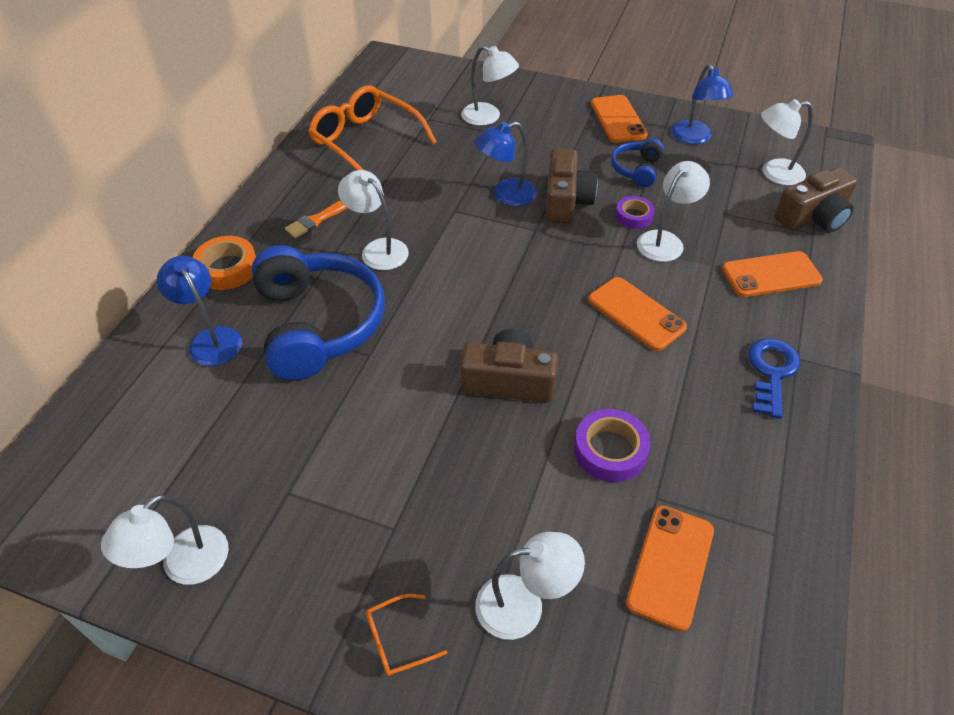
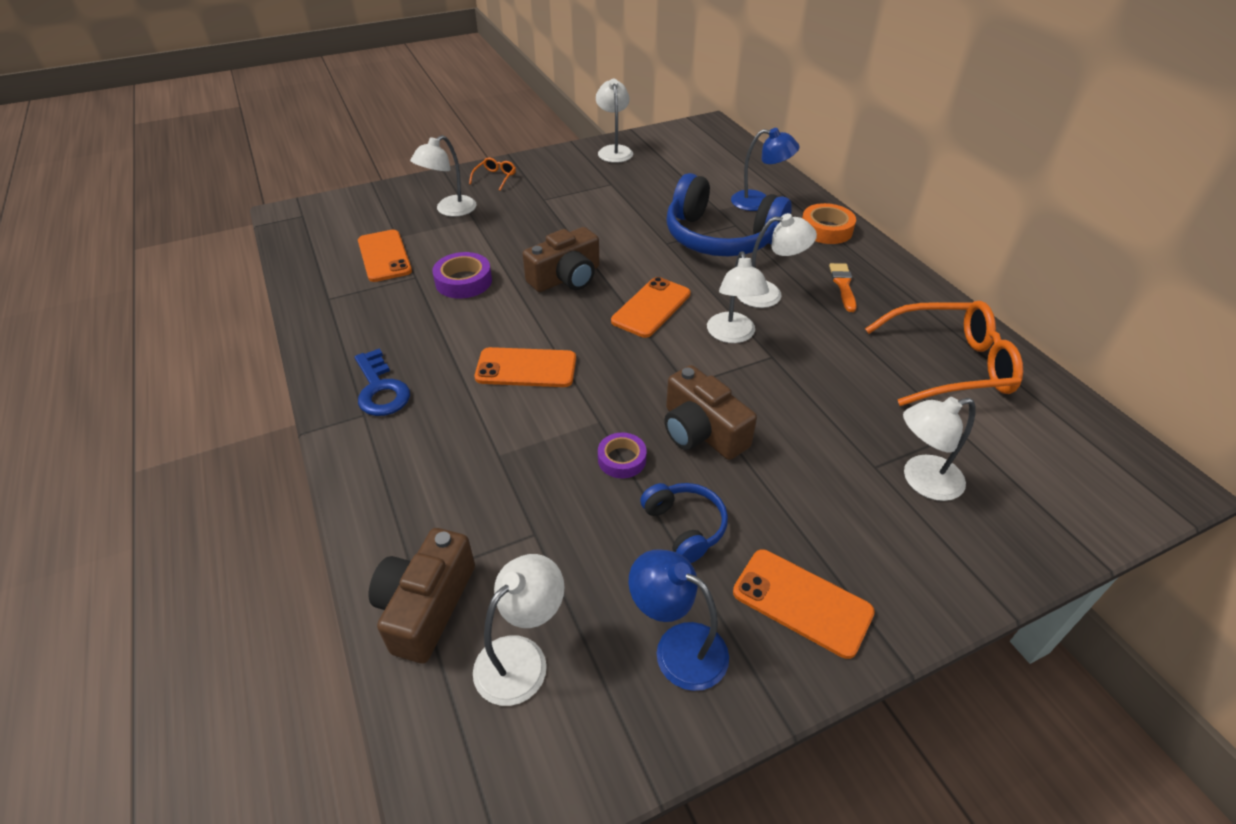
camera: 135 degrees right, 5 degrees down
(506, 195) = (757, 399): blue lamp -> none
(665, 241) = (565, 452): white lamp -> white lamp (732, 335)
(771, 275) = (432, 483): orange phone -> orange phone (651, 307)

